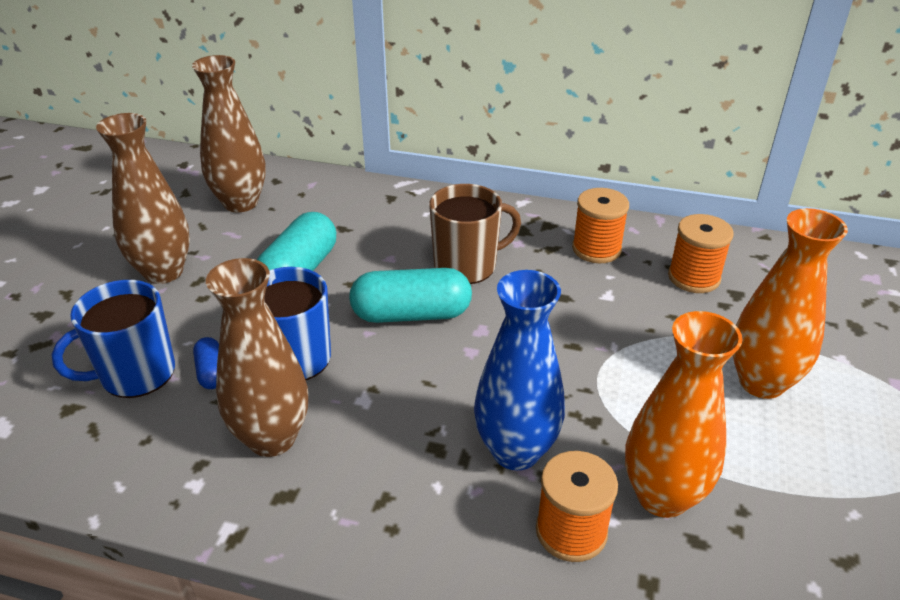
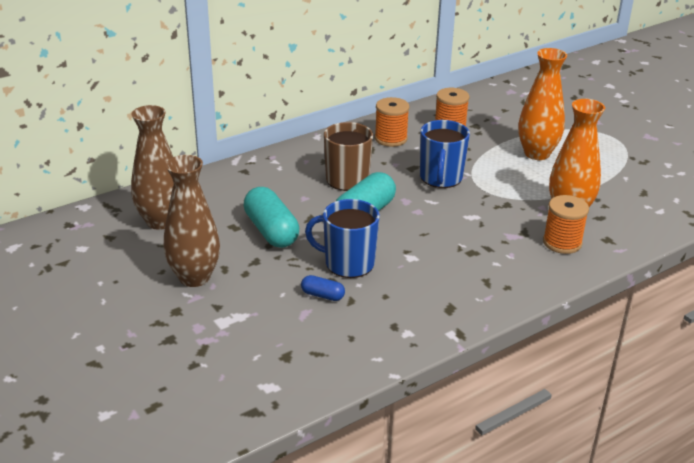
camera: 50 degrees left, 5 degrees down
(136, 374) = (287, 322): blue mug -> blue mug (441, 178)
(272, 438) = (404, 296): brown vase -> none
(515, 451) = (500, 232): blue vase -> none

